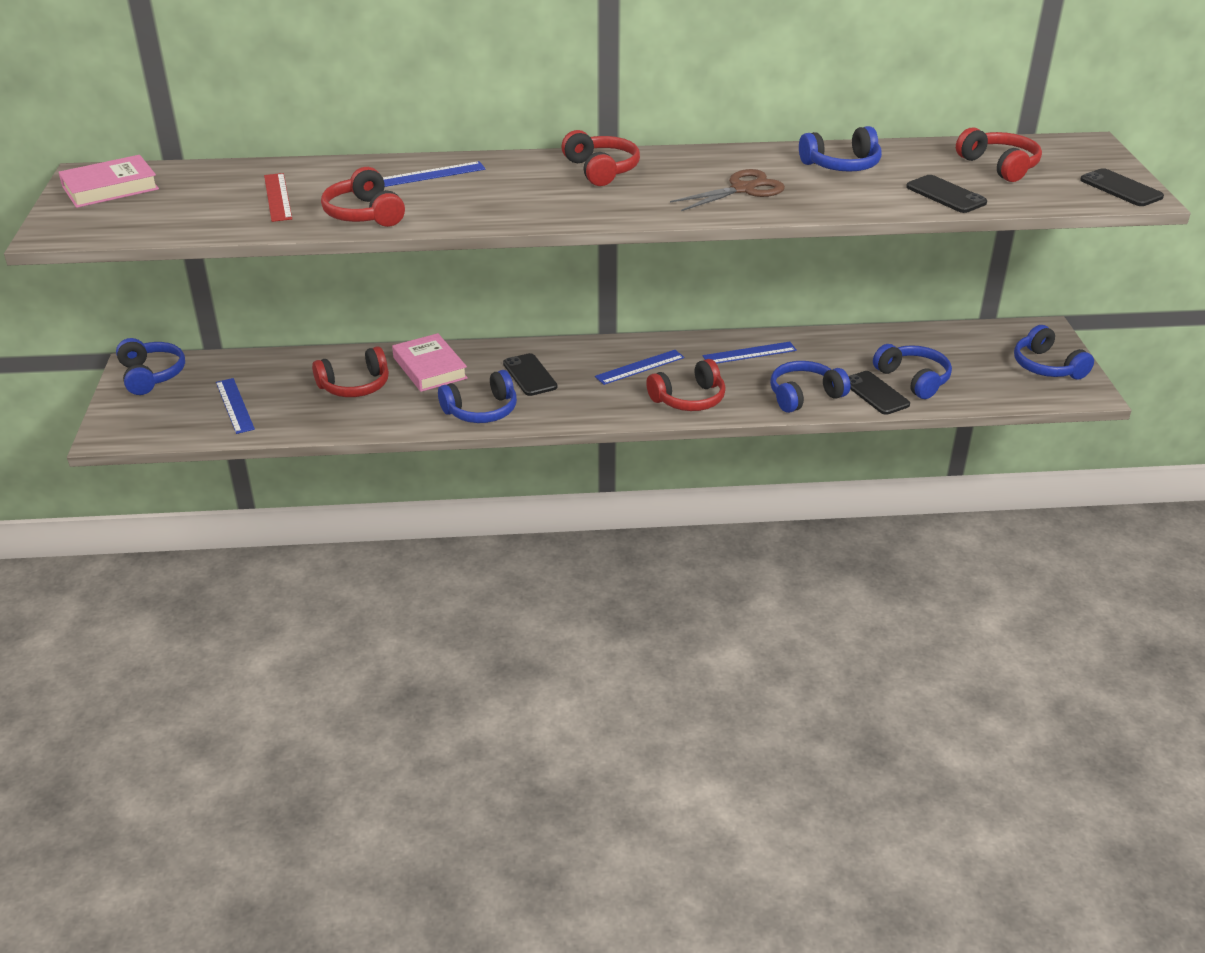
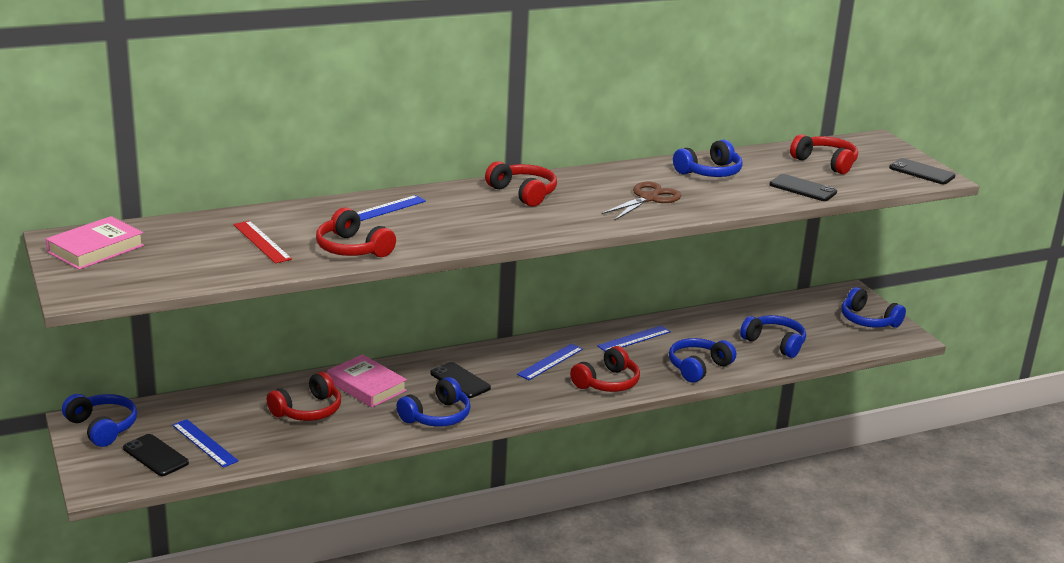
camera: 20 degrees left, 10 degrees down
(875, 393) = (752, 358): black phone -> black phone (155, 456)

